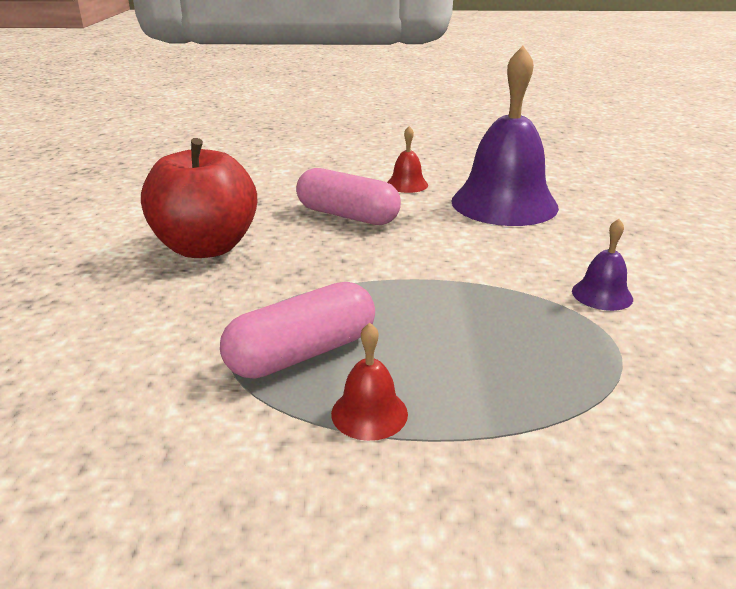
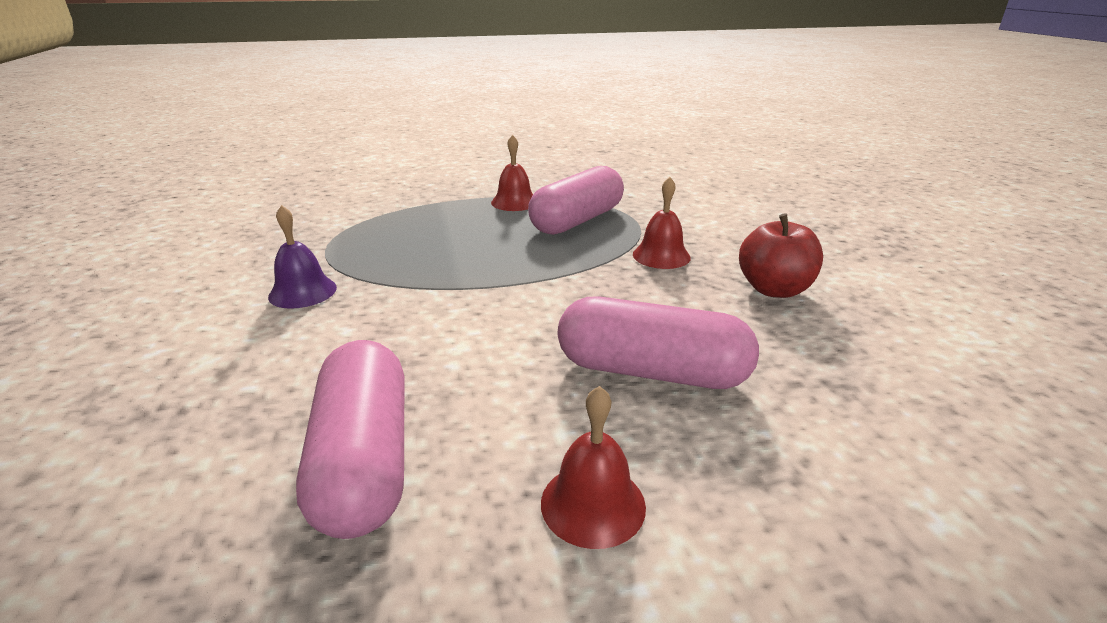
camera: 165 degrees right, 0 degrees up
(206, 247) = (774, 289): red apple -> red apple, size x0.57
(256, 288) = (661, 255): none -> red bell
(504, 203) = (364, 460): purple bell -> pink capsule

